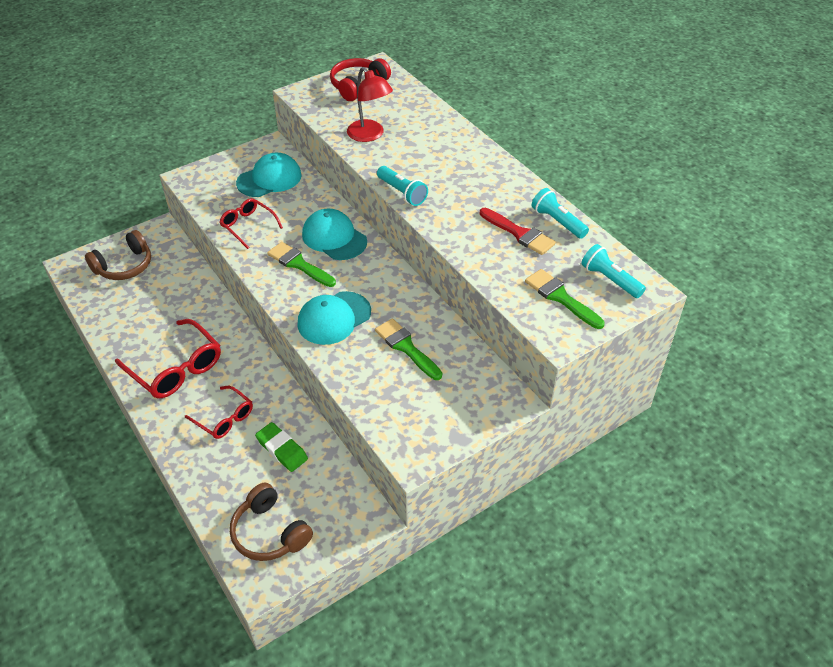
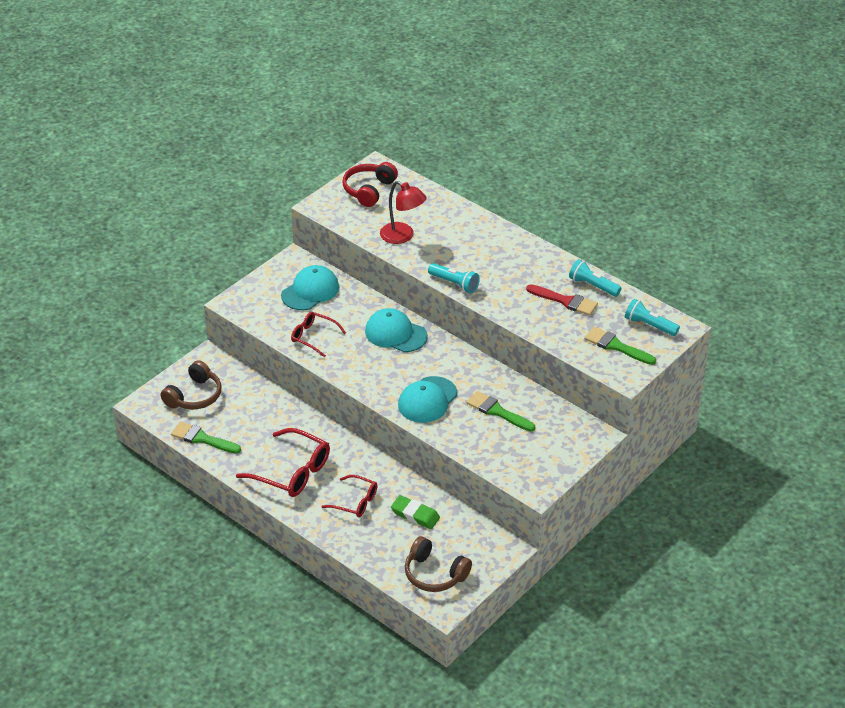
camera: 15 degrees left, 5 degrees down
(299, 264) = (376, 362): green brush -> green brush (202, 439)

